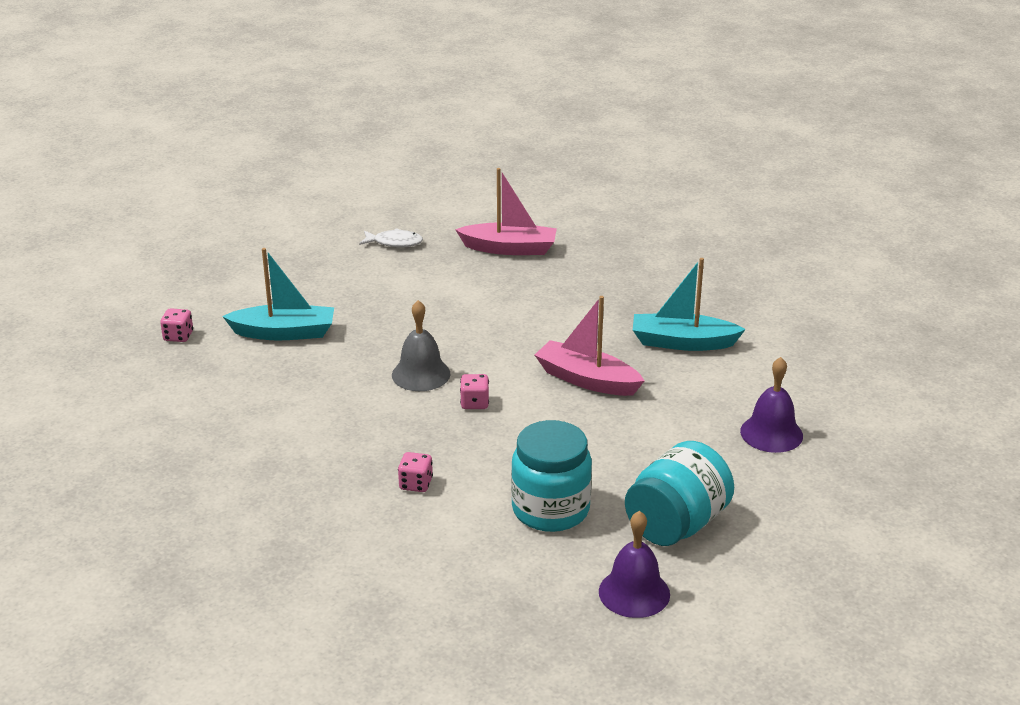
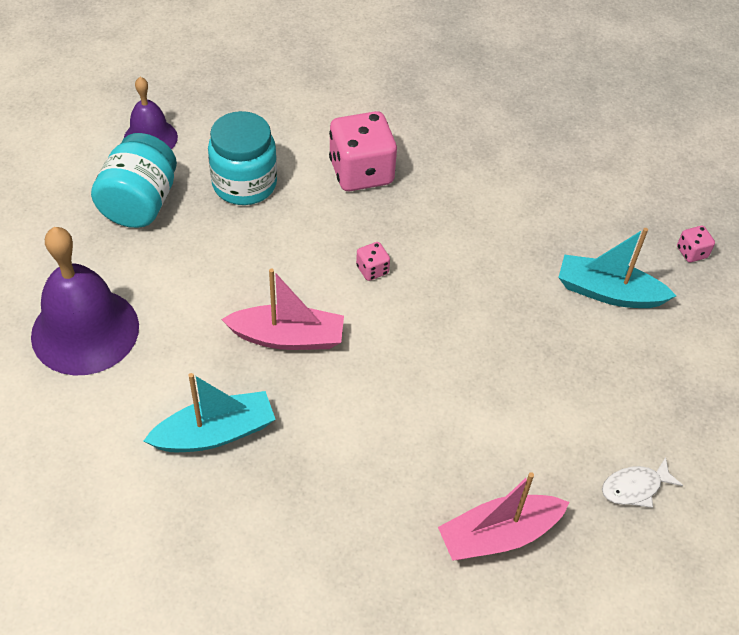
camera: 150 degrees right, 20 degrees up
(284, 333) = (608, 292): turquoise boat -> turquoise boat turned 45 degrees clockwise
(416, 484) = (361, 172): pink dice -> pink dice, size x2.27
(421, 374) = (444, 287): grey bell -> none
(771, 433) = (85, 331): purple bell -> purple bell, size x1.71

